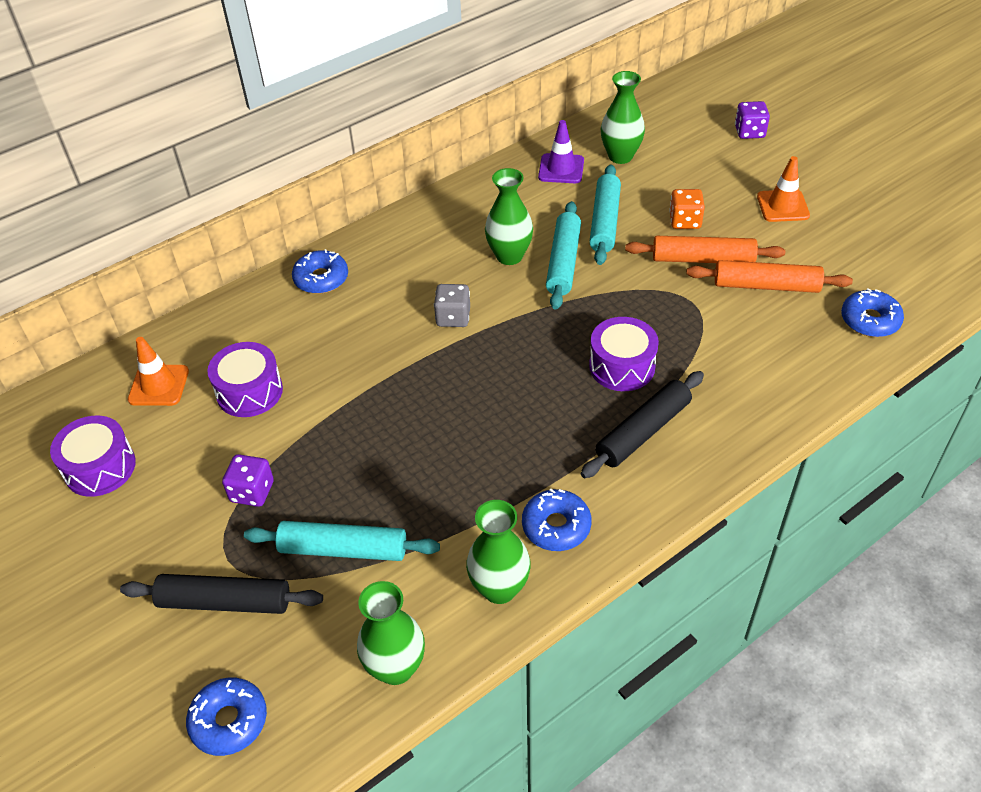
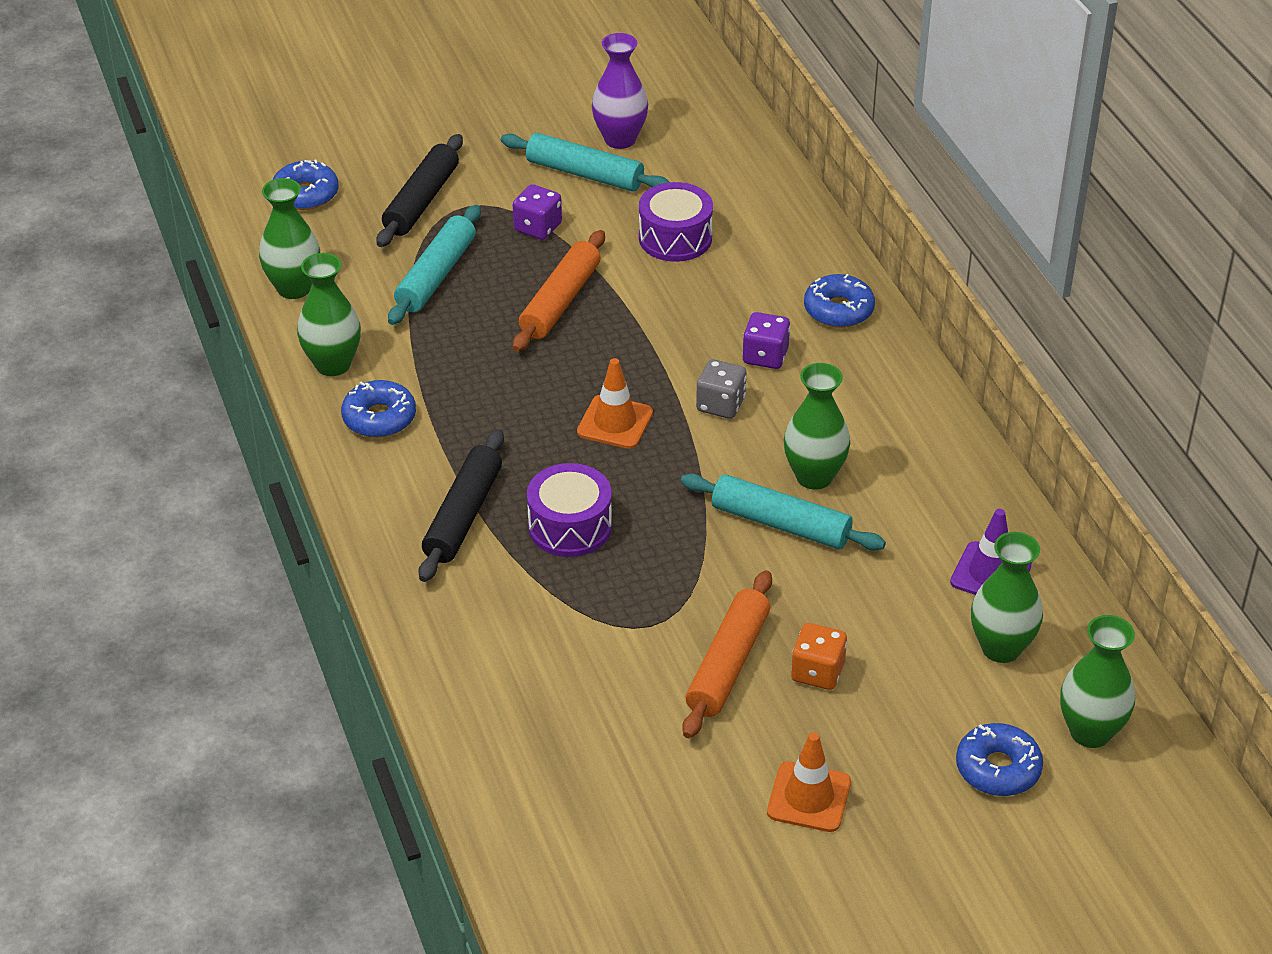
camera: 105 degrees right, 5 degrees down
(100, 468) = (620, 139): purple drum -> purple vase
(159, 385) = (715, 179): orange traffic cone -> orange traffic cone (615, 422)
(604, 222) = (849, 586): turquoise rolling pin -> turquoise rolling pin (585, 174)
(643, 431) = (463, 515): black rolling pin -> black rolling pin turned 45 degrees clockwise
(664, 118) = (1090, 732): none -> green vase
(749, 132) = (1017, 830): purple dice -> purple dice (765, 356)
(766, 286) = (646, 711): orange rolling pin -> orange rolling pin (560, 301)
(870, 320) = (531, 794): blue donut -> blue donut (998, 768)

